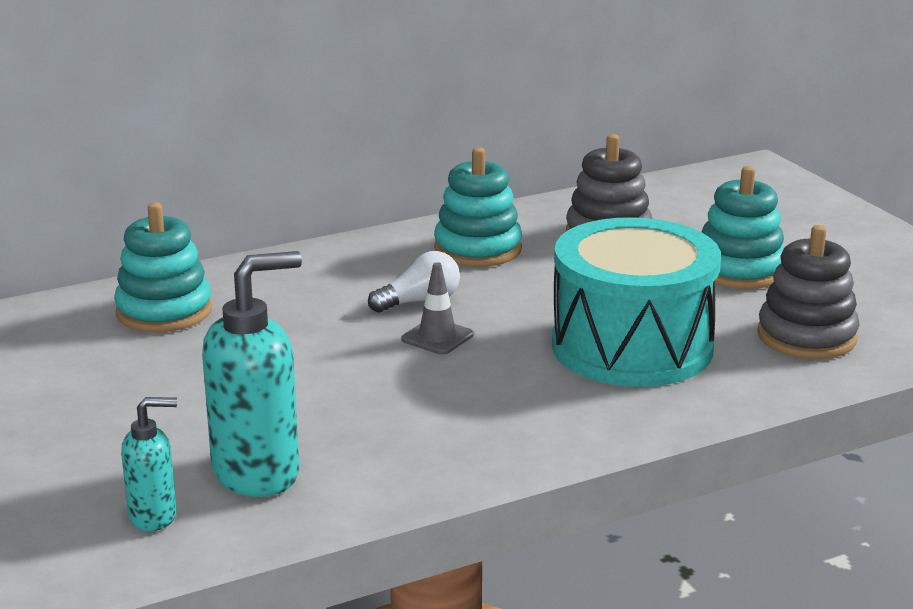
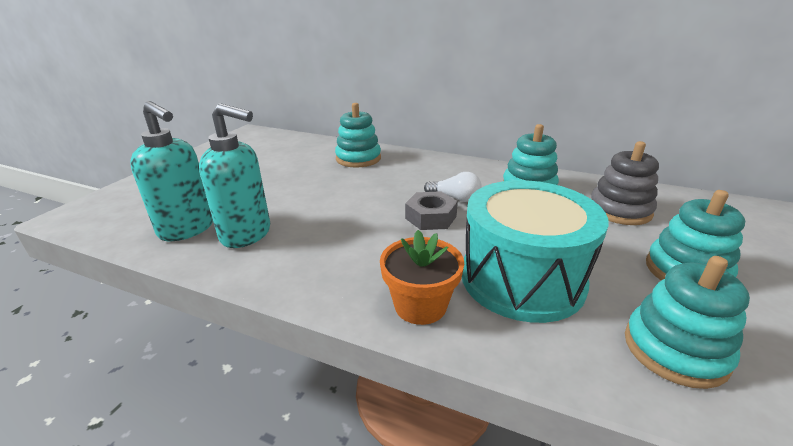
camera: 50 degrees right, 5 degrees up
(154, 516) = (187, 229): turquoise soap dispenser -> turquoise soap dispenser, size x1.82
(437, 337) = (430, 217): grey traffic cone -> grey nut
(591, 417) = (420, 305): none -> orange flower pot
(806, 337) = (674, 350): grey stacking toy -> turquoise stacking toy

